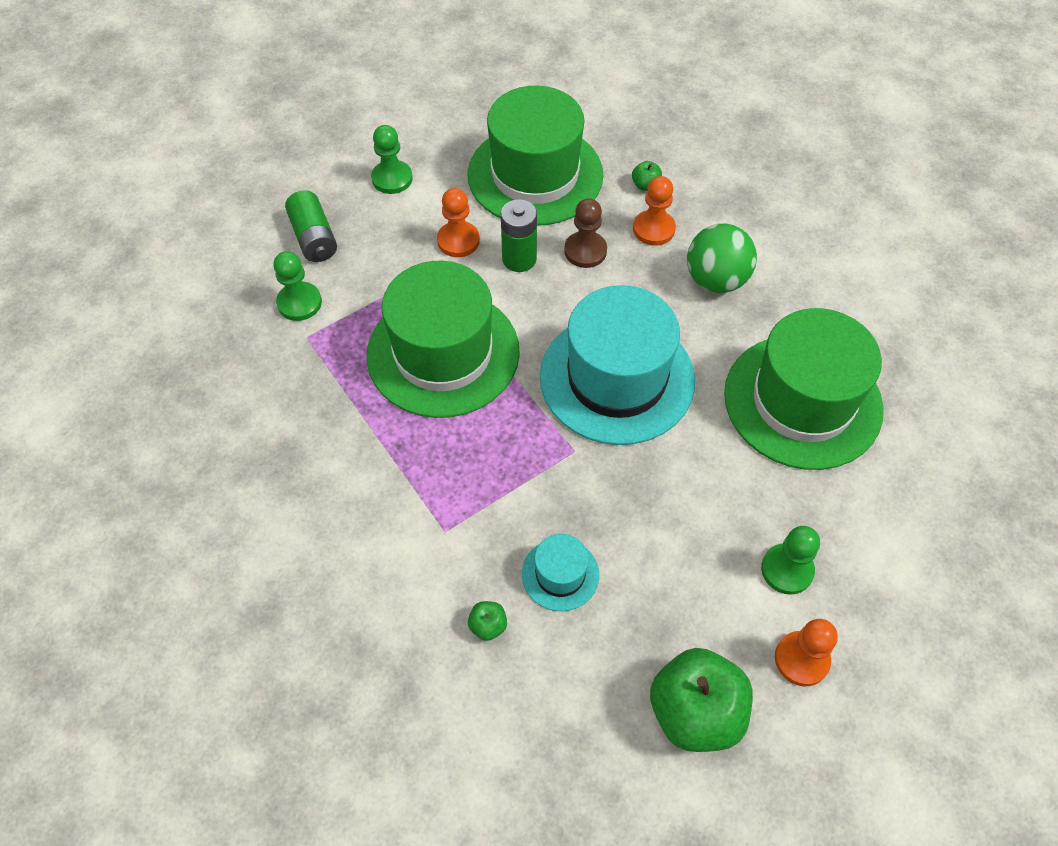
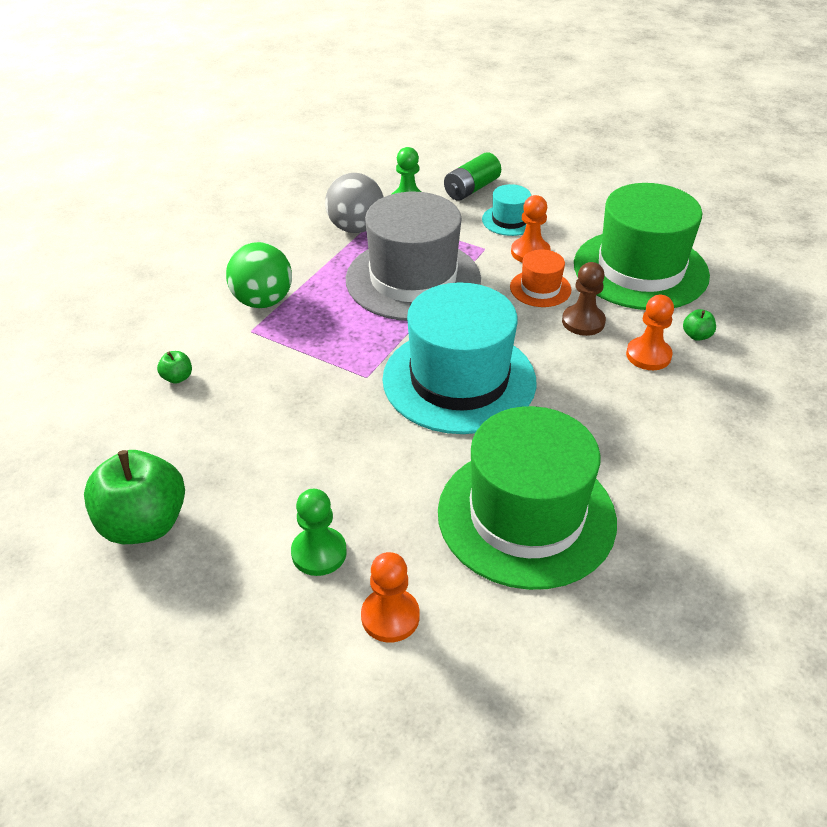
camera: 65 degrees right, 15 degrees down
(317, 368) = (356, 228): none -> grey ball
(392, 178) = (561, 203): green pawn -> none
(443, 353) = (413, 279): green hat -> grey hat
(519, 259) = (540, 288): green battery -> orange hat
(560, 574) = (241, 403): turquoise hat -> turquoise hat (509, 220)
(716, 280) = (625, 413): green ball -> green ball (263, 301)
(801, 659) = (225, 589): orange pawn -> orange pawn (390, 617)

